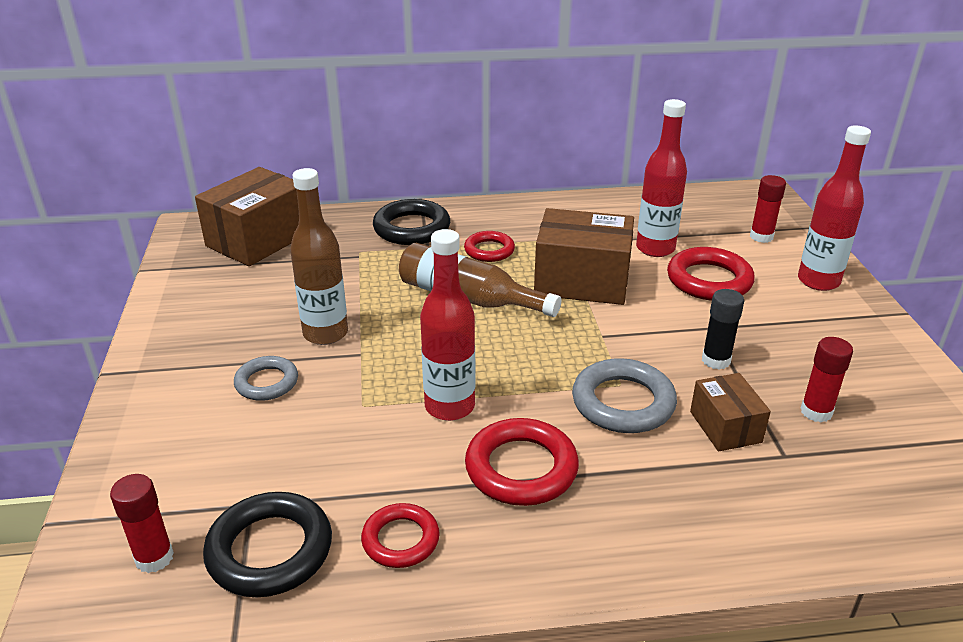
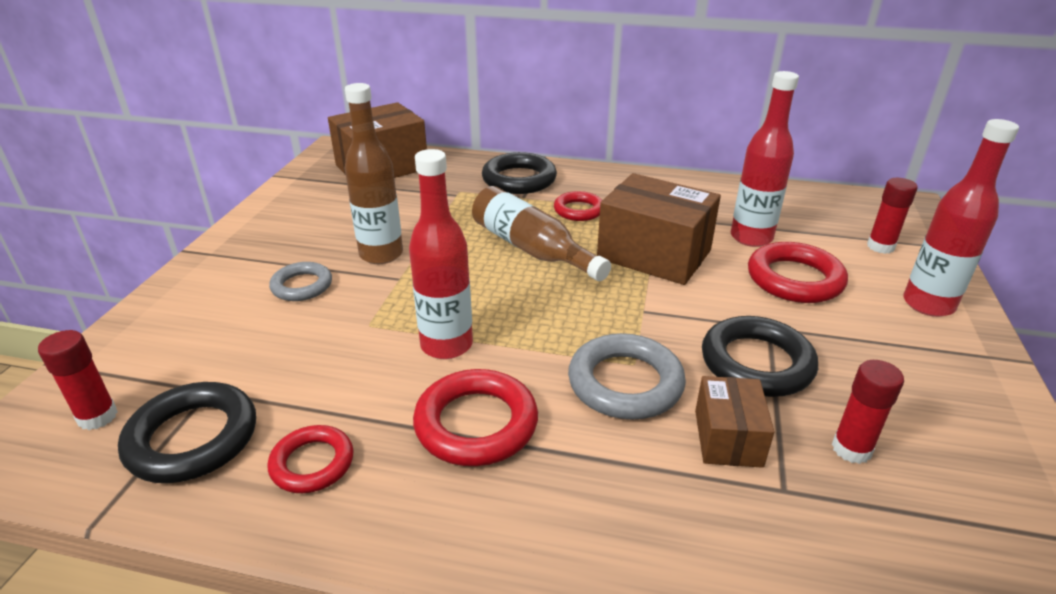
camera: 20 degrees right, 0 degrees up
(716, 360) = (756, 363): black glue stick -> black ring

